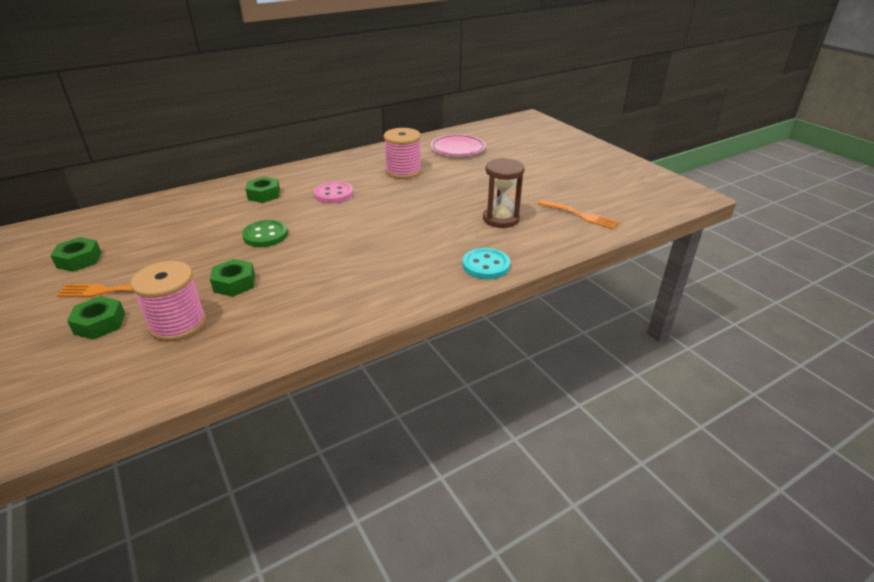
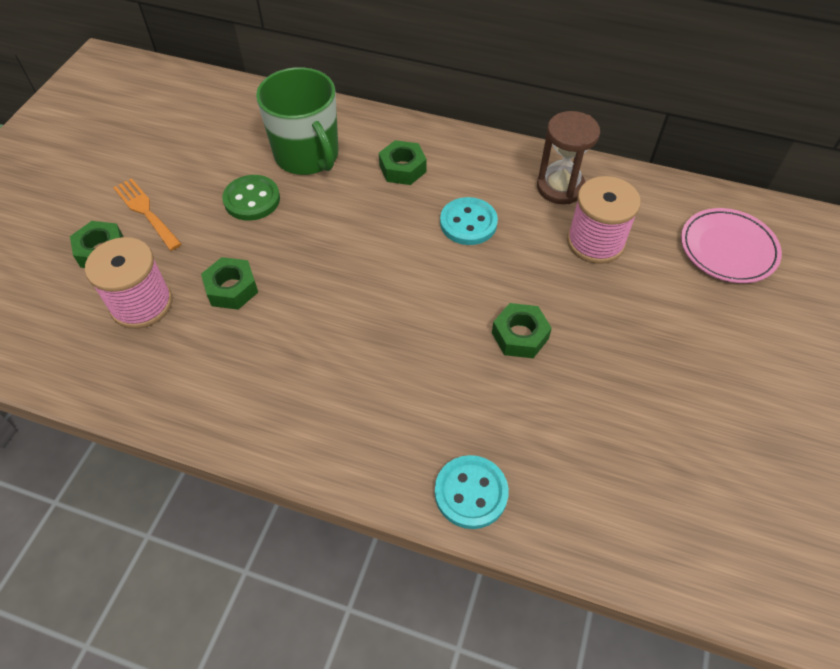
camera: 50 degrees right, 20 degrees up
(79, 260) = (171, 150): green nut -> green nut (520, 336)
(193, 216) = (307, 156): none -> green mug
(265, 235) = (331, 238): green button -> green button (252, 199)
(333, 194) = (468, 223): pink button -> turquoise button
(501, 219) = (597, 433): brown hourglass -> brown hourglass (560, 187)
(581, 215) = (715, 527): orange fork -> none

